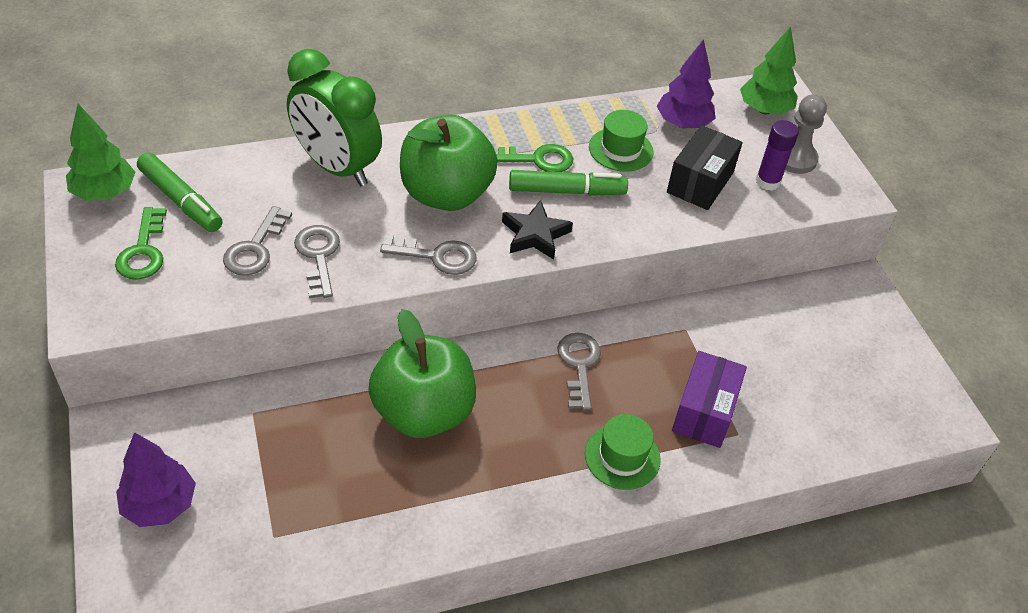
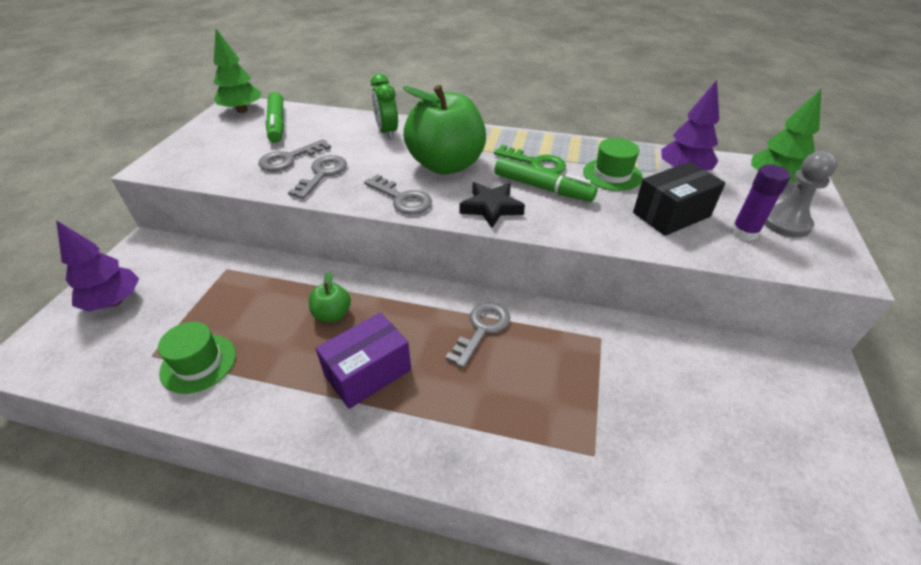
camera: 35 degrees right, 5 degrees down
(143, 251) = (226, 141): green key -> none
(337, 167) = (387, 132): green clock -> green clock, size x0.57
(423, 412) = (332, 314): green apple -> green apple, size x0.45
(622, 457) = (461, 422): green hat -> green hat (198, 363)
(704, 412) = (571, 417): purple box -> purple box (368, 373)

